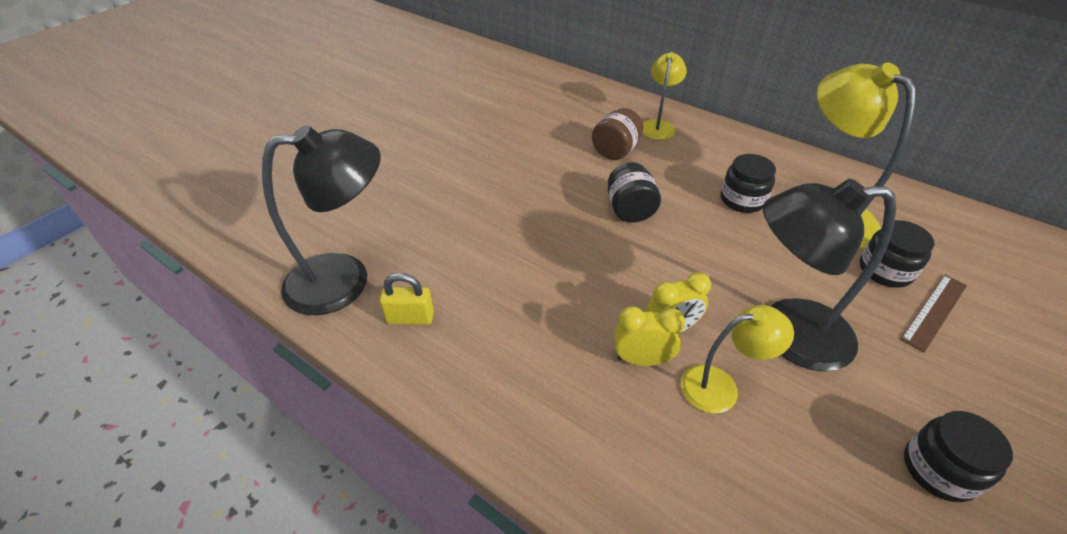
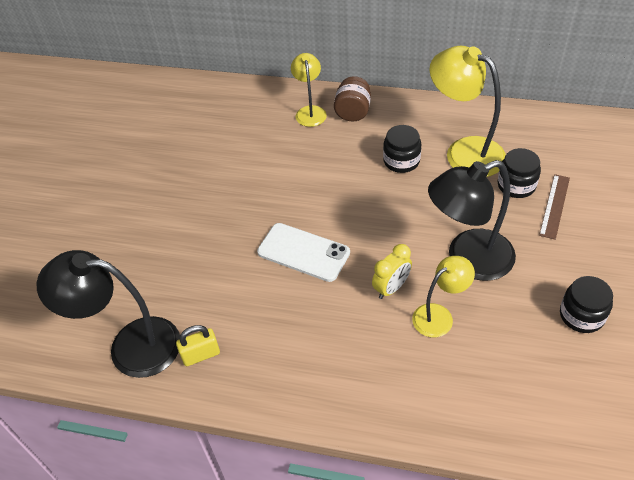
camera: 20 degrees left, 5 degrees up
(345, 280) = (130, 346): black lamp -> black lamp turned 135 degrees counterclockwise
(583, 254) = (303, 252): none -> white phone
(615, 151) = (286, 149): brown jar -> brown jar (353, 112)
(629, 210) = (322, 201): black jar -> none
(642, 360) = (381, 318): yellow clock -> none

